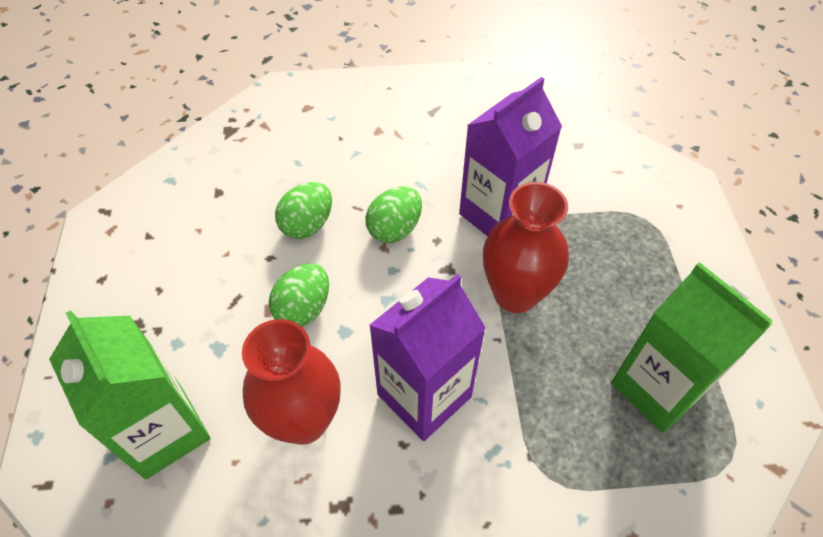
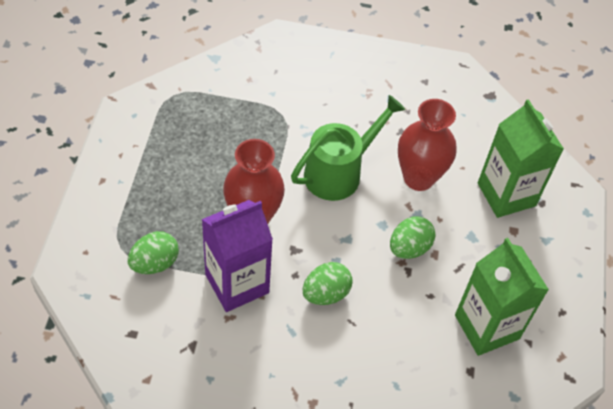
camera: 170 degrees left, 0 degrees up
(307, 224) = (396, 317): green egg -> green egg (154, 263)
(424, 395) = (339, 172): purple carton -> green watering can
(657, 388) = (191, 138): green carton -> green carton (486, 327)

